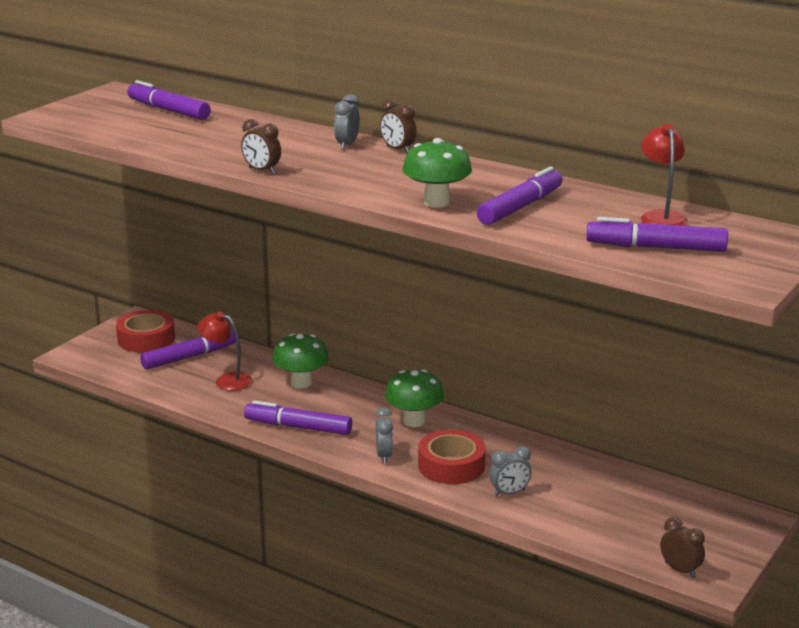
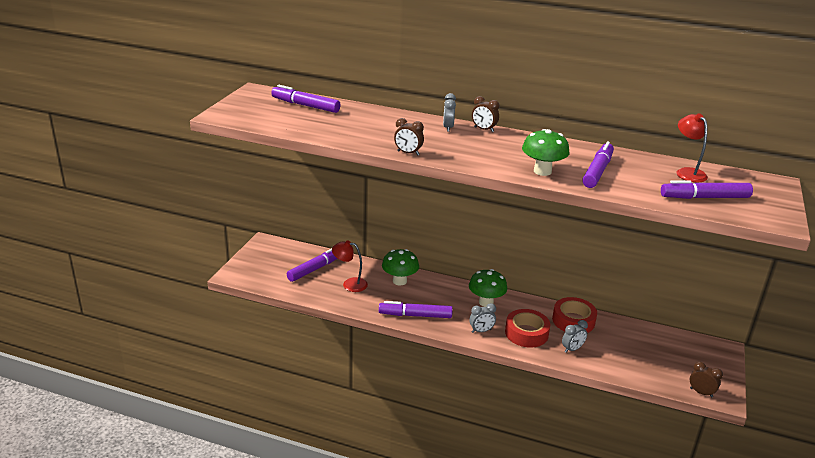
camera: 15 degrees left, 5 degrees up
(146, 339) = (279, 257): red tape -> red tape (573, 321)
(384, 456) = (481, 331): grey clock -> grey clock turned 90 degrees clockwise

